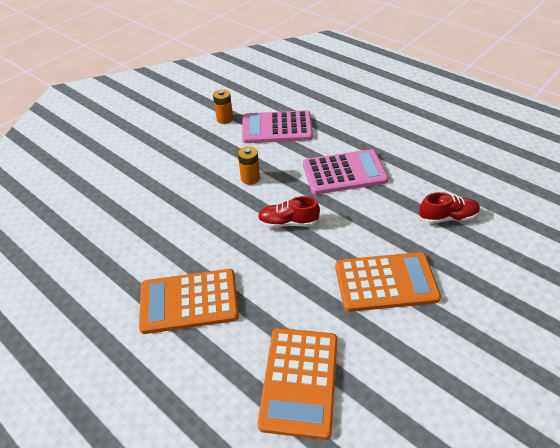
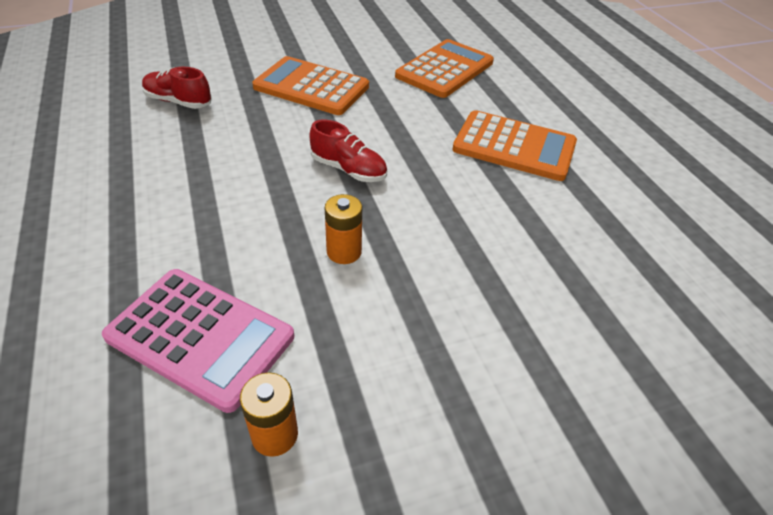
camera: 155 degrees left, 0 degrees up
(344, 173) = (207, 195): pink calculator -> none

